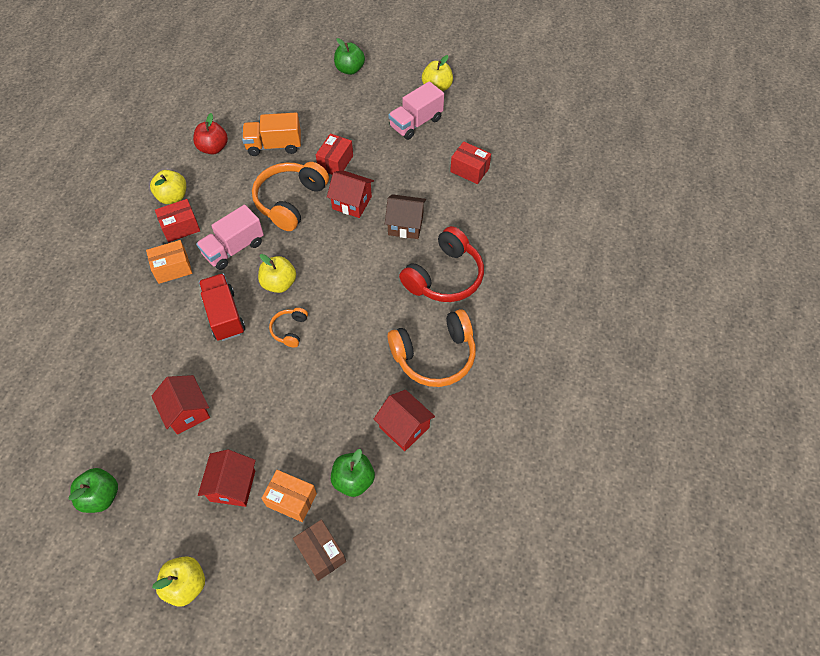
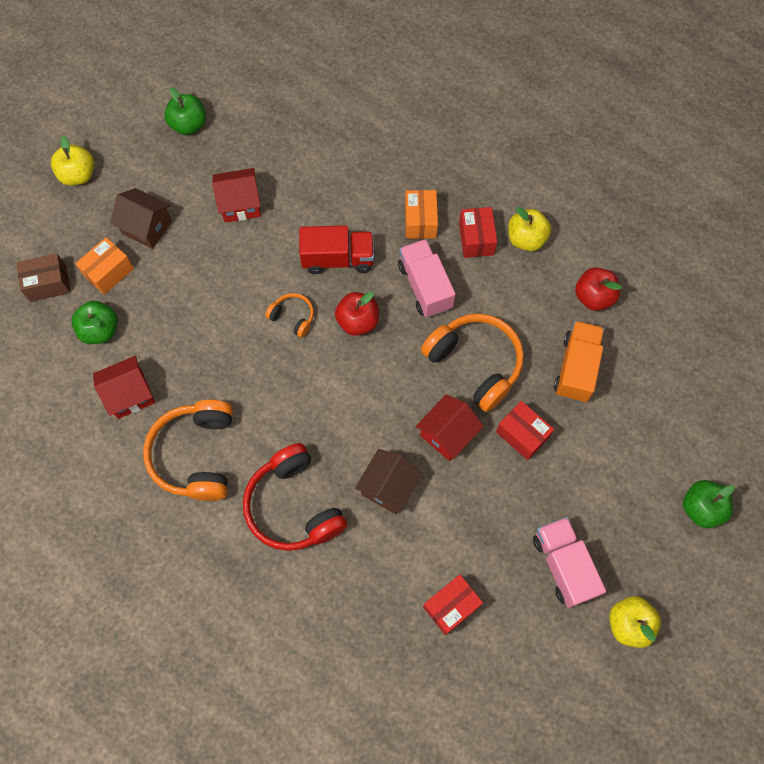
camera: 110 degrees right, 10 degrees up
(232, 486) = (147, 227): red house -> brown house
(279, 283) = (358, 321): yellow apple -> red apple

